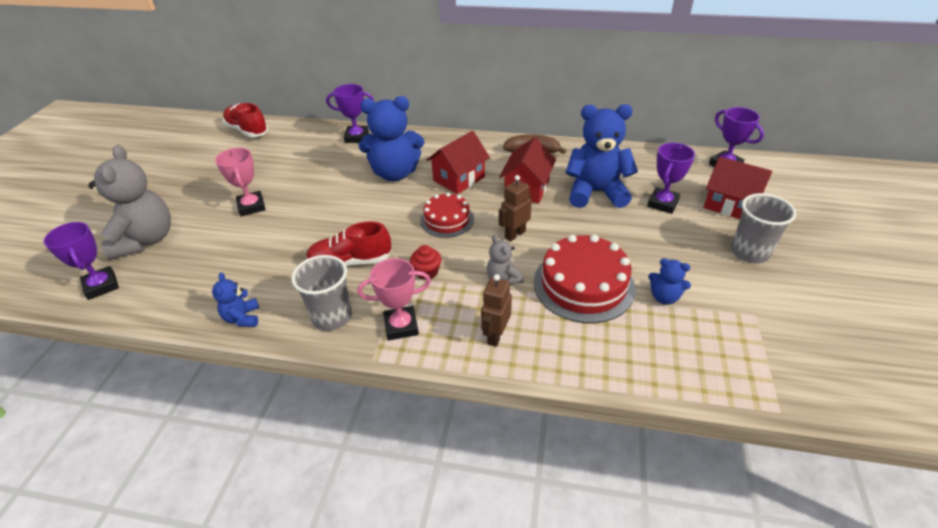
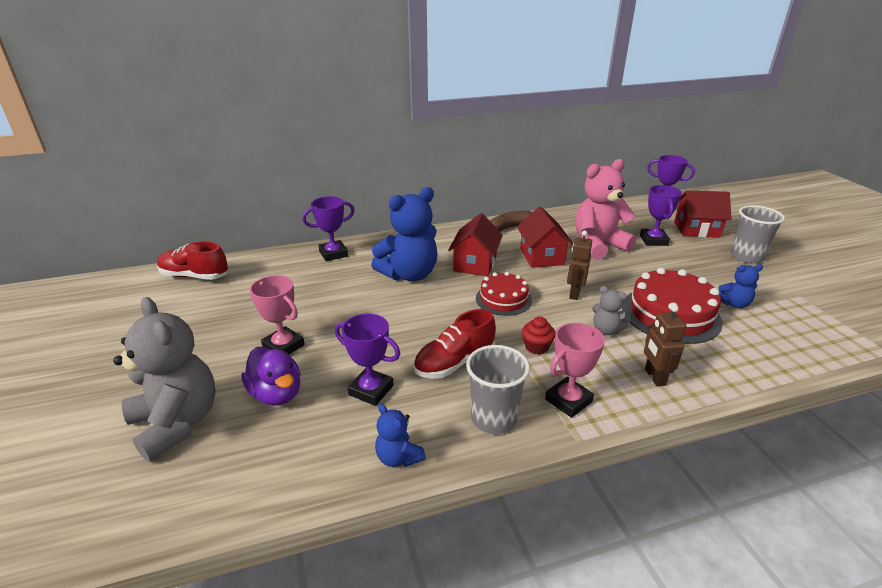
camera: 30 degrees left, 10 degrees down
(101, 286) = (165, 496): purple trophy -> purple trophy (371, 390)
(215, 241) = (276, 394): none -> purple duck
(596, 192) = (598, 245): blue teddy bear -> pink teddy bear

